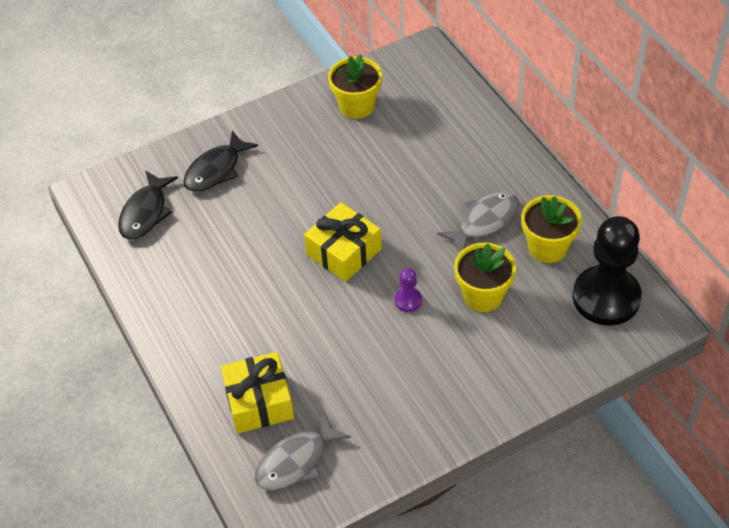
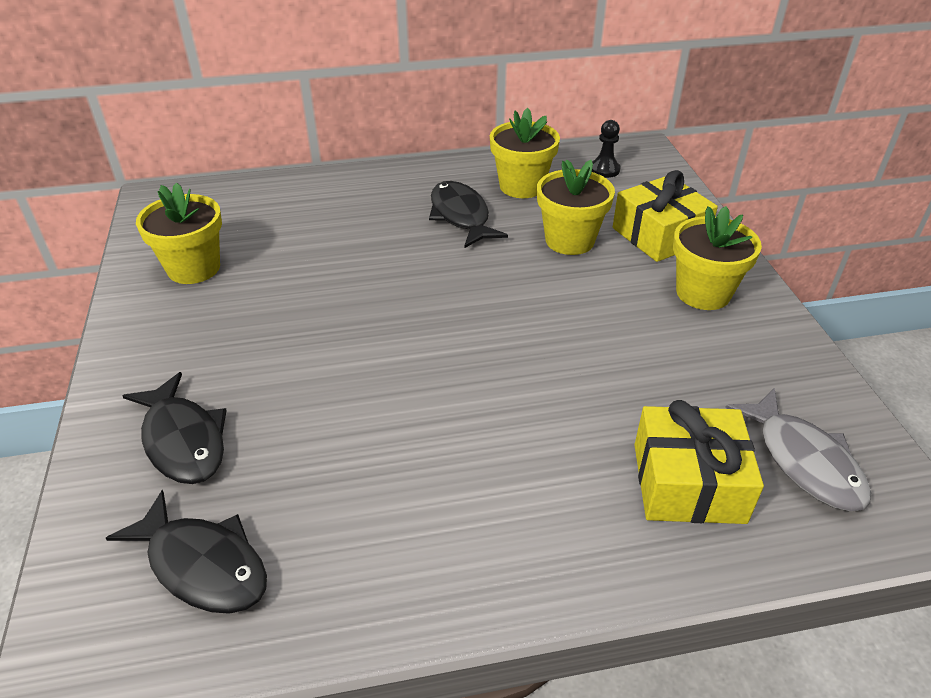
camera: 75 degrees left, 10 degrees down
(344, 252) = (443, 334): yellow gift -> yellow gift (660, 235)
(408, 300) = (553, 296): purple pawn -> none
(451, 390) = (703, 293): none -> yellow flower pot
(484, 221) = (461, 216): grey fish -> black fish
(606, 297) = (604, 170): black pawn -> black pawn, size x0.42

